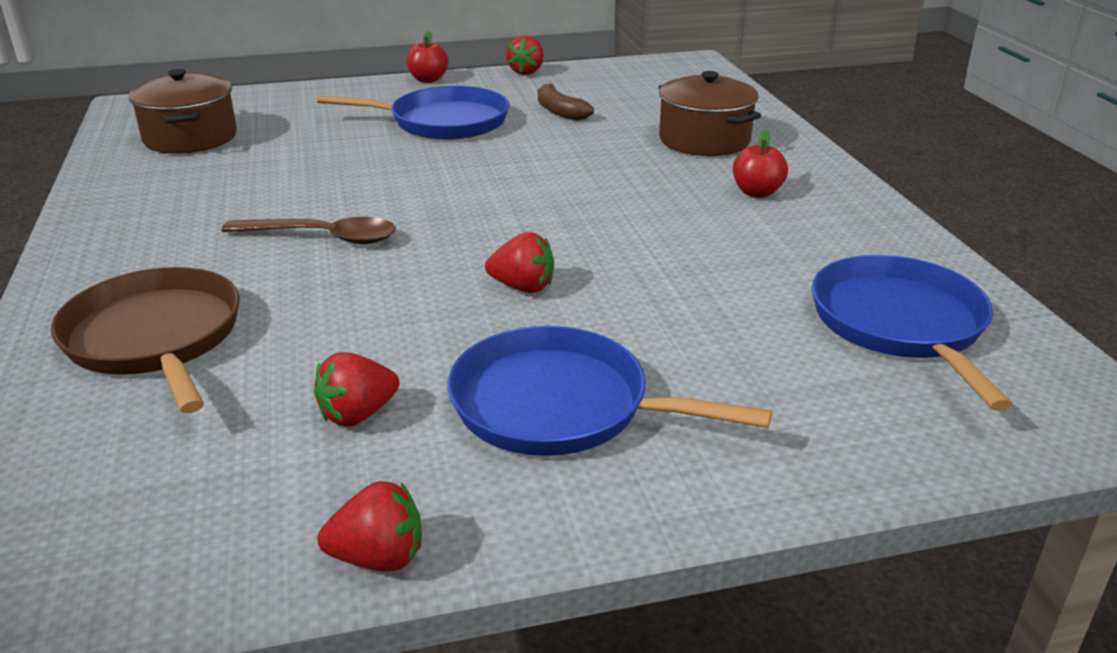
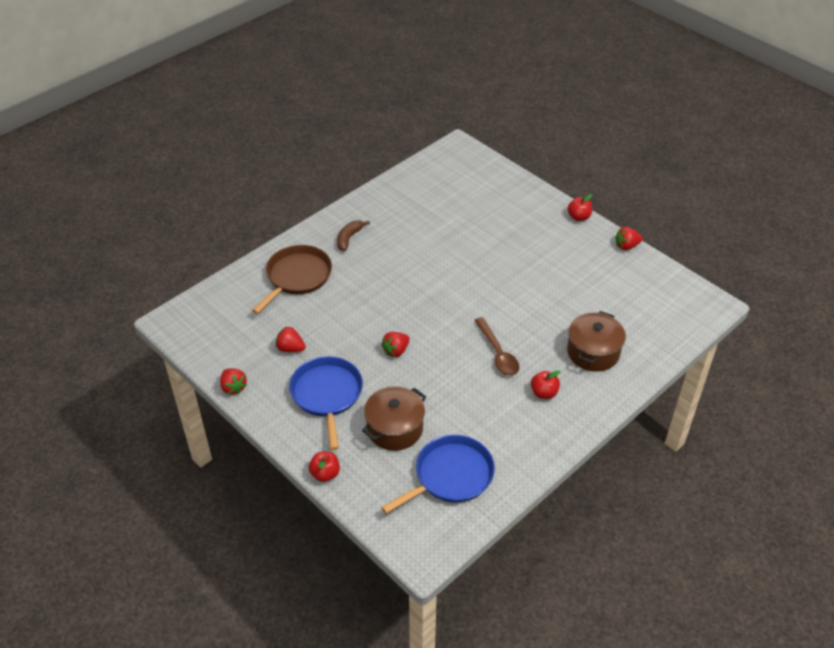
camera: 60 degrees right, 15 degrees up
(190, 138) = (442, 185): brown pot -> brown pot (395, 428)
(322, 237) = (390, 276): brown spoon -> brown spoon (497, 353)
(443, 122) = (530, 250): blue pan -> none
(523, 287) = (396, 351): red strawberry -> red strawberry turned 60 degrees clockwise
(559, 111) = (581, 284): brown banana -> brown banana (349, 238)
(809, 484) = (325, 474): none -> red apple

